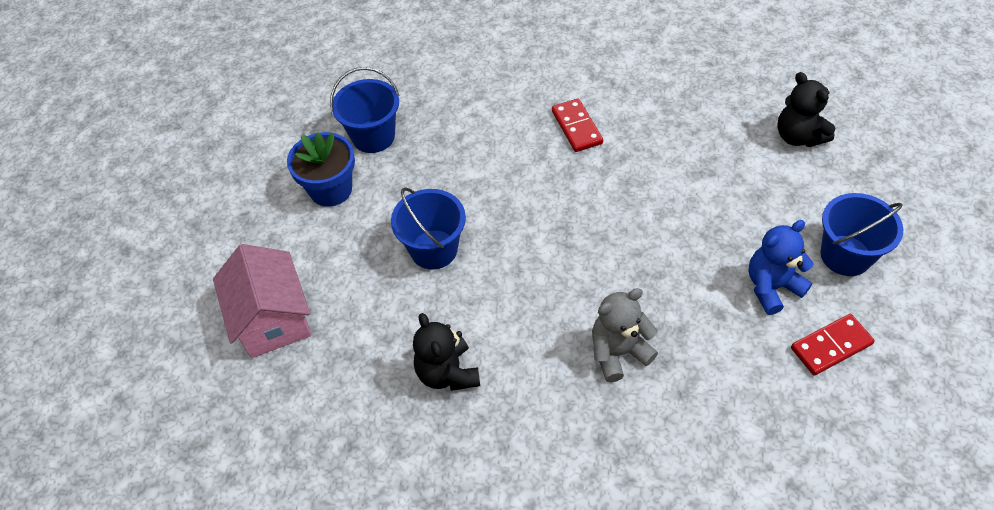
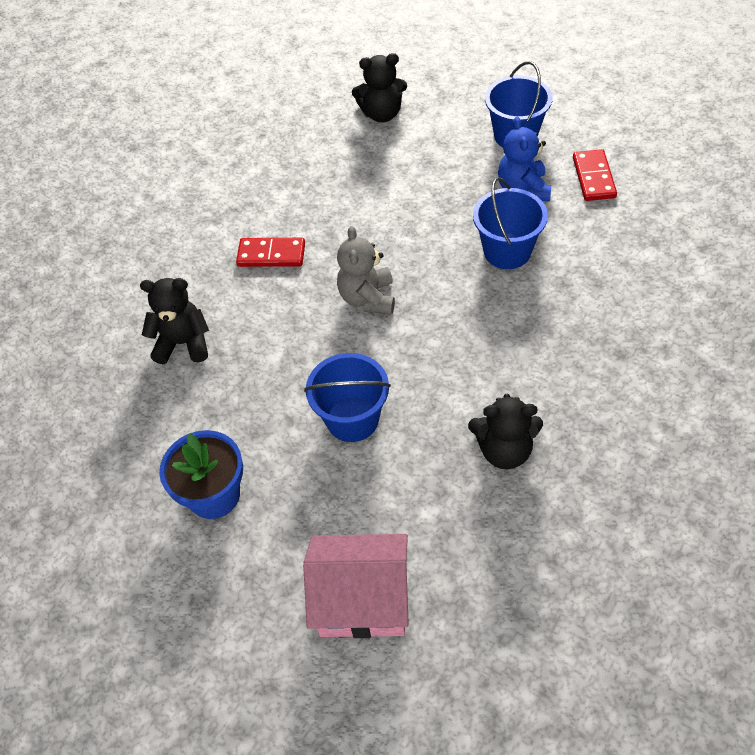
camera: 65 degrees left, 0 degrees up
(373, 136) = (164, 432): blue bucket -> blue bucket (507, 251)
(458, 111) = (183, 343): none -> black teddy bear
(618, 352) = (540, 312): grey teddy bear -> grey teddy bear (368, 298)

